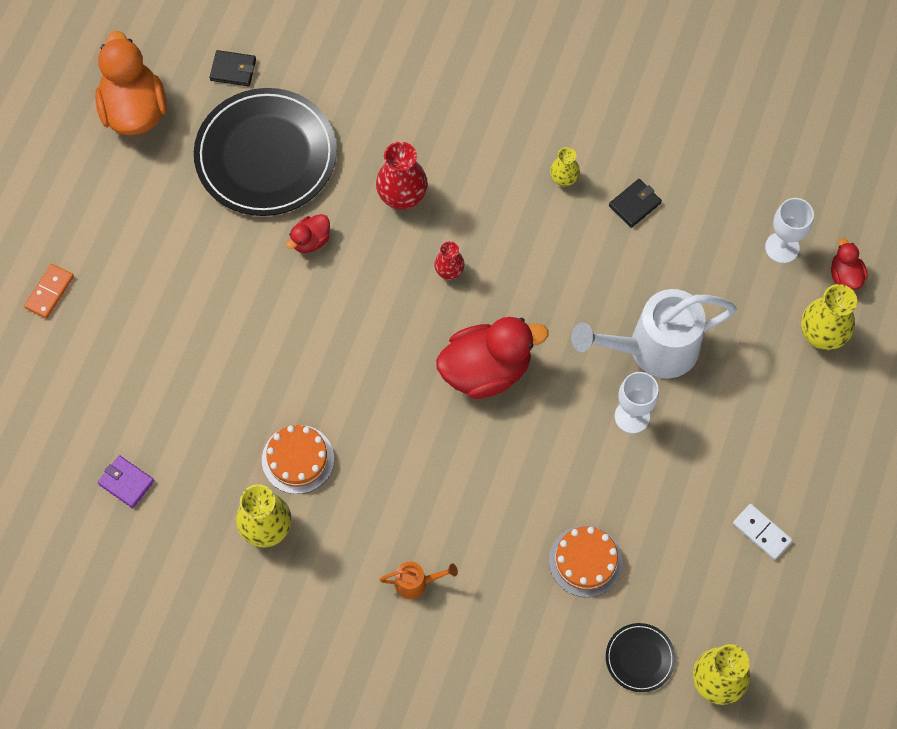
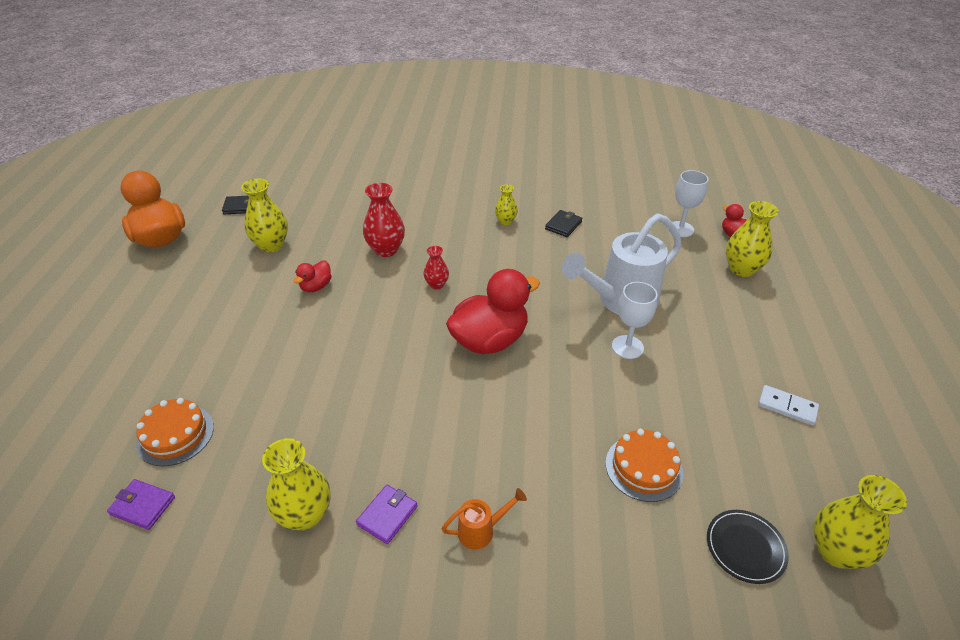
camera: 15 degrees left, 25 degrees down
(49, 292) = (72, 362): orange domino -> none
(266, 155) = (271, 245): black plate -> yellow vase
(298, 459) = (330, 443): orange cake -> orange cake (175, 435)
(338, 547) = (387, 515): none -> purple wallet

